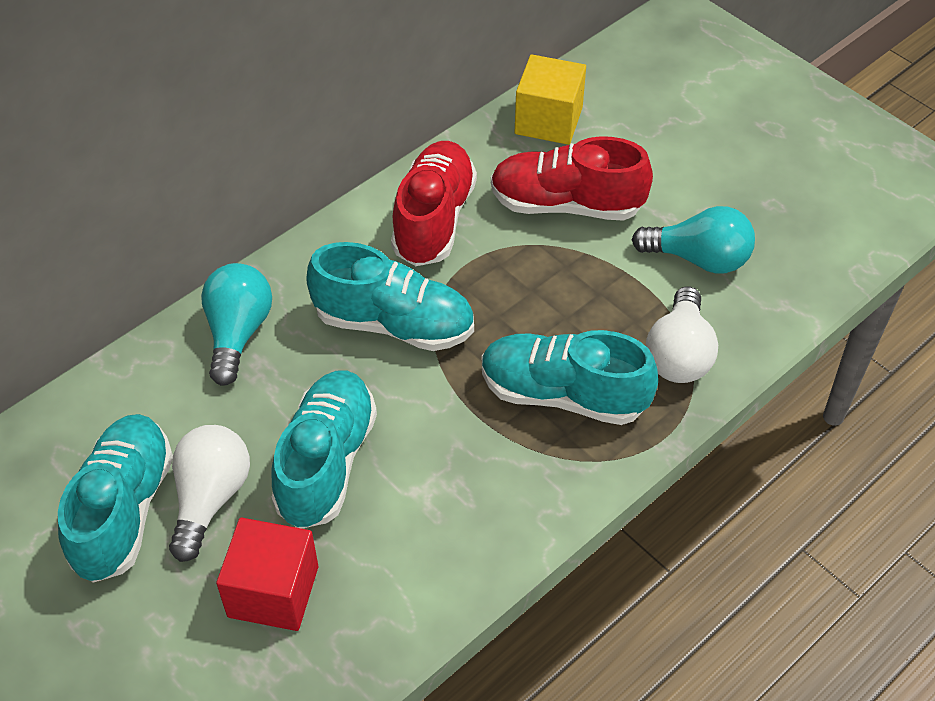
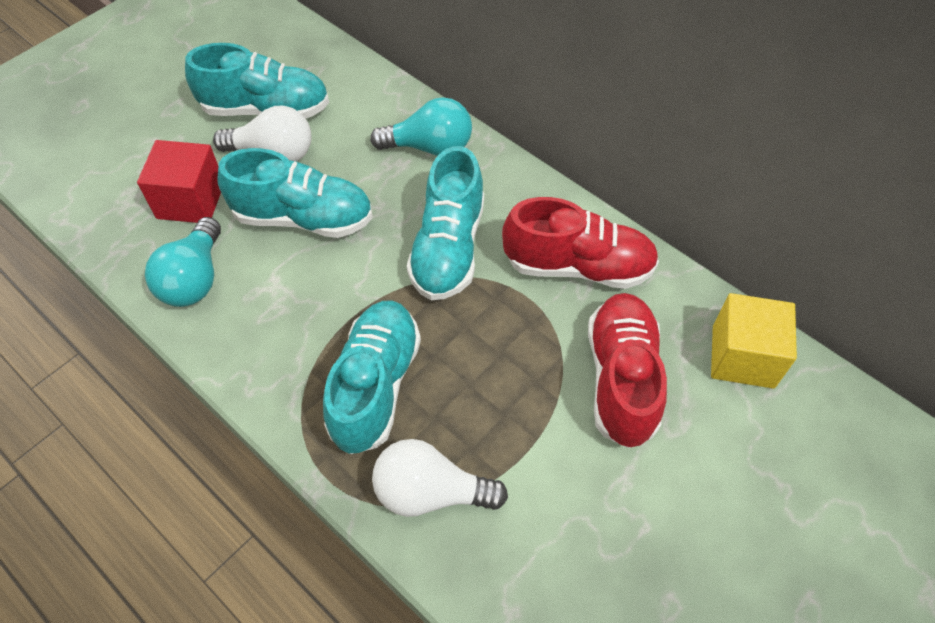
camera: 85 degrees right, 5 degrees up
(699, 259) = (567, 515): turquoise light bulb -> turquoise light bulb (194, 279)

